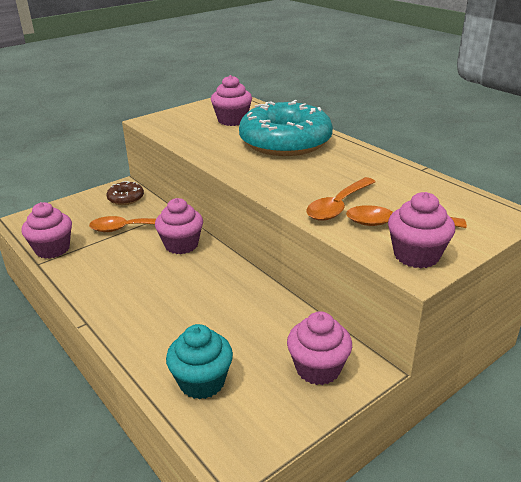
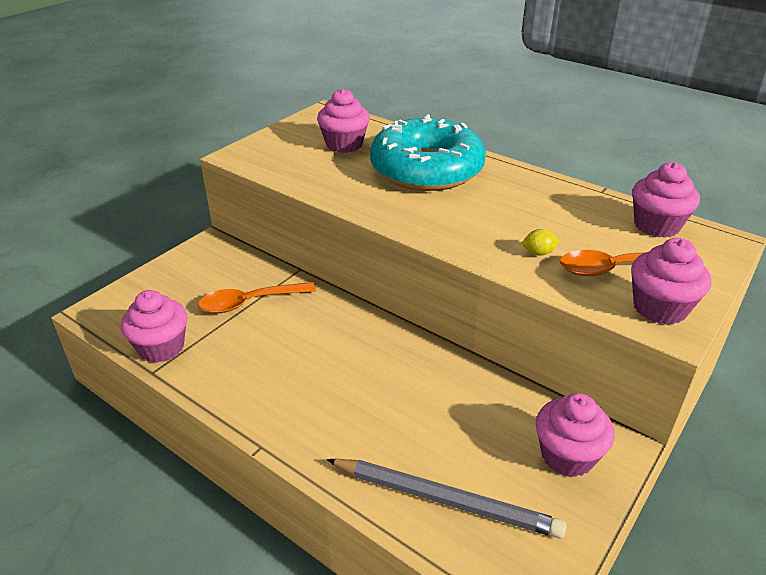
camera: 15 degrees left, 5 degrees up
(126, 198) = (223, 259): brown donut -> none
(181, 245) = (328, 316): pink cupcake -> pink cupcake (656, 225)
(202, 382) = (445, 500): turquoise cupcake -> grey pencil
(338, 206) = (538, 253): orange spoon -> yellow lemon

